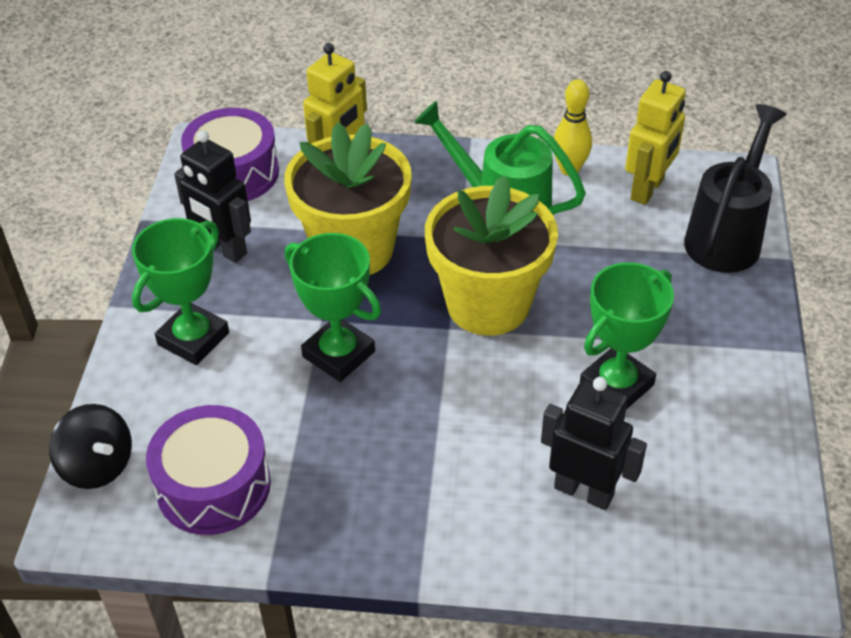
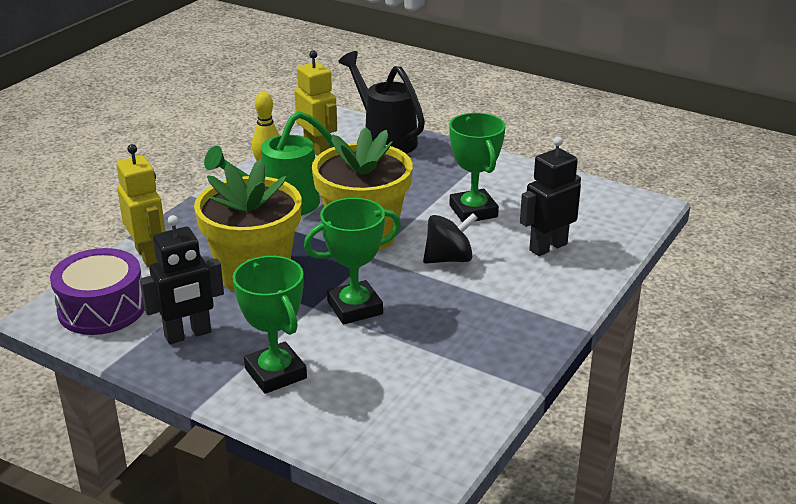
camera: 65 degrees left, 15 degrees down
(97, 465) = (372, 455): black spinning top -> black spinning top (449, 259)
(213, 486) = (437, 397): purple drum -> none

